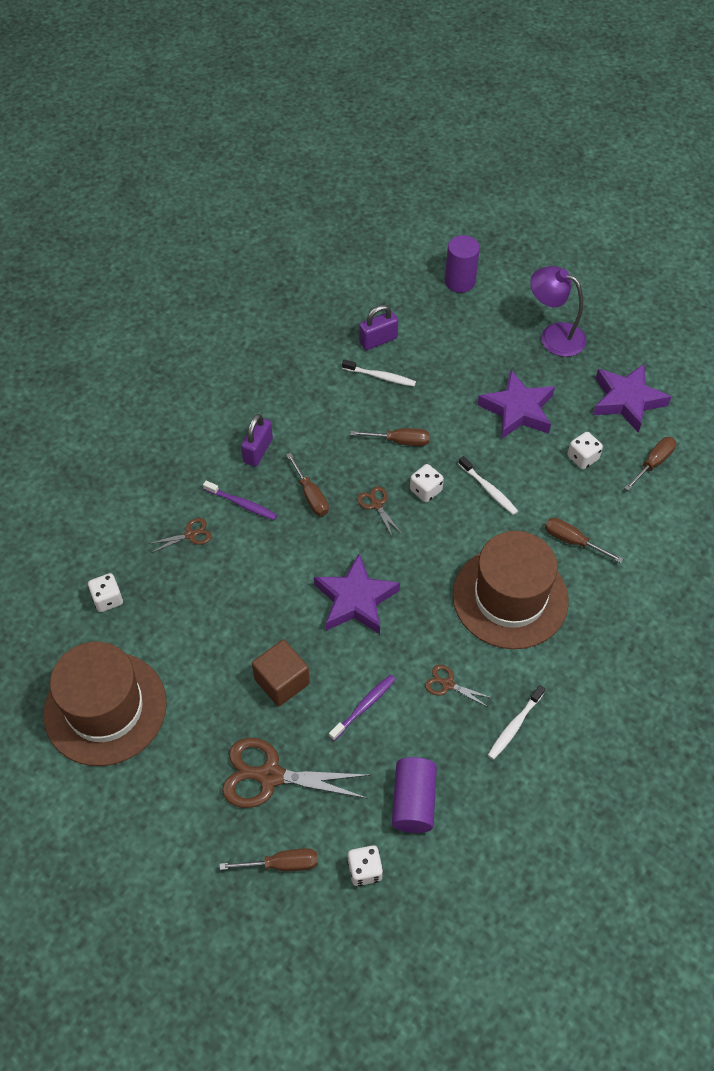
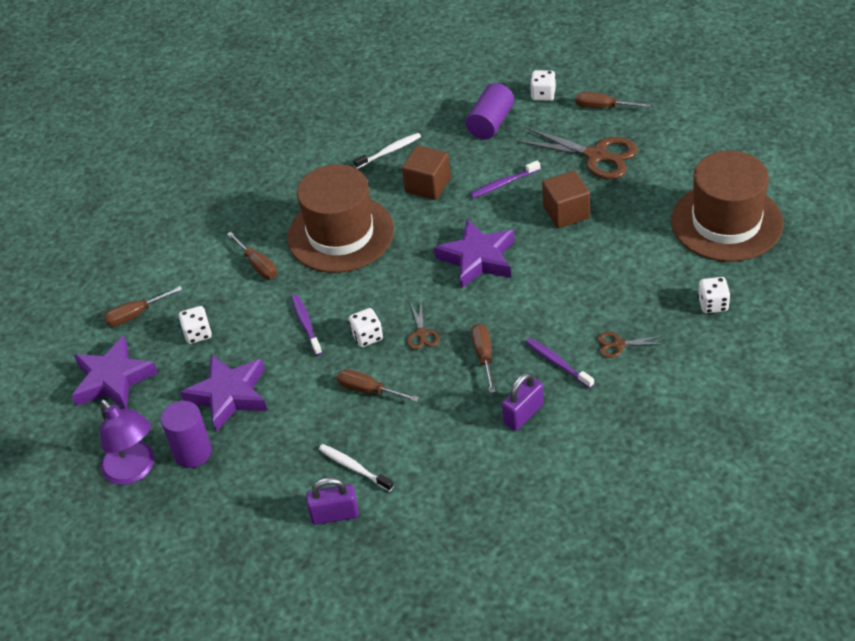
camera: 155 degrees left, 10 degrees down
(447, 684) = (428, 185): brown scissors -> brown cube
(460, 281) = (195, 572): purple cylinder -> purple cylinder (193, 452)
(489, 489) = (306, 324): white toothbrush -> purple toothbrush

